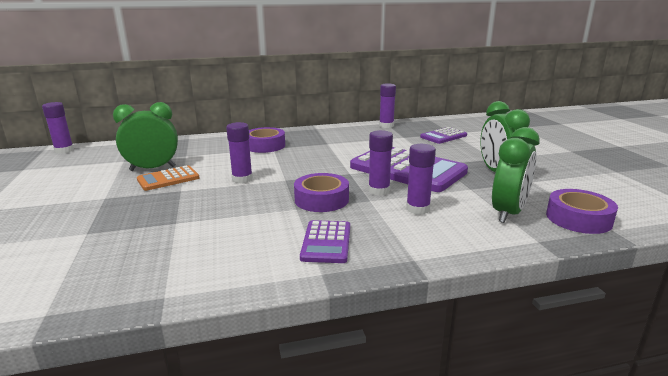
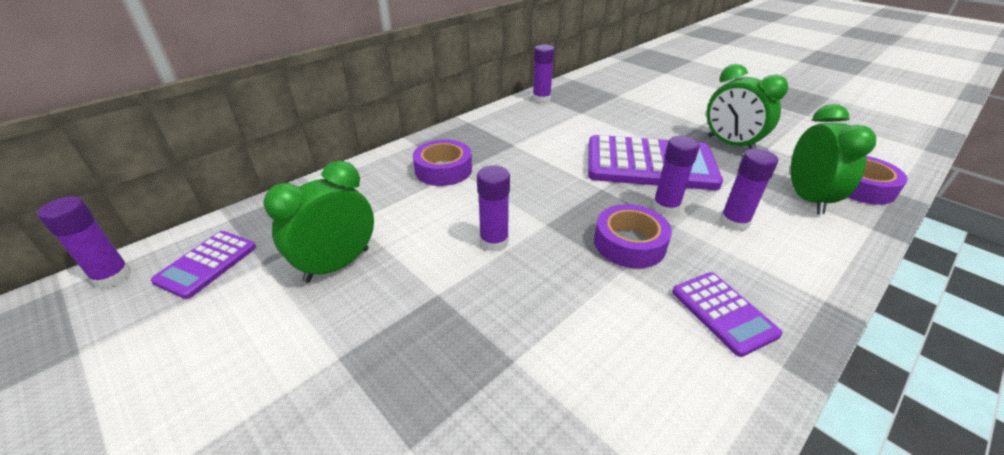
camera: 30 degrees left, 15 degrees up
(168, 179) = (390, 278): orange calculator -> none
(443, 136) = (618, 102): purple calculator -> purple calculator (207, 264)

